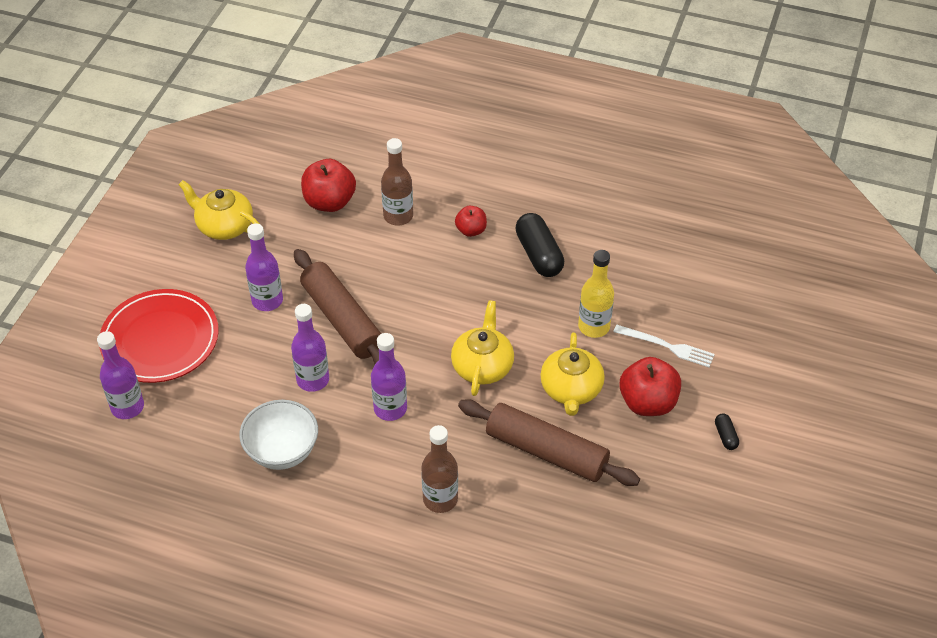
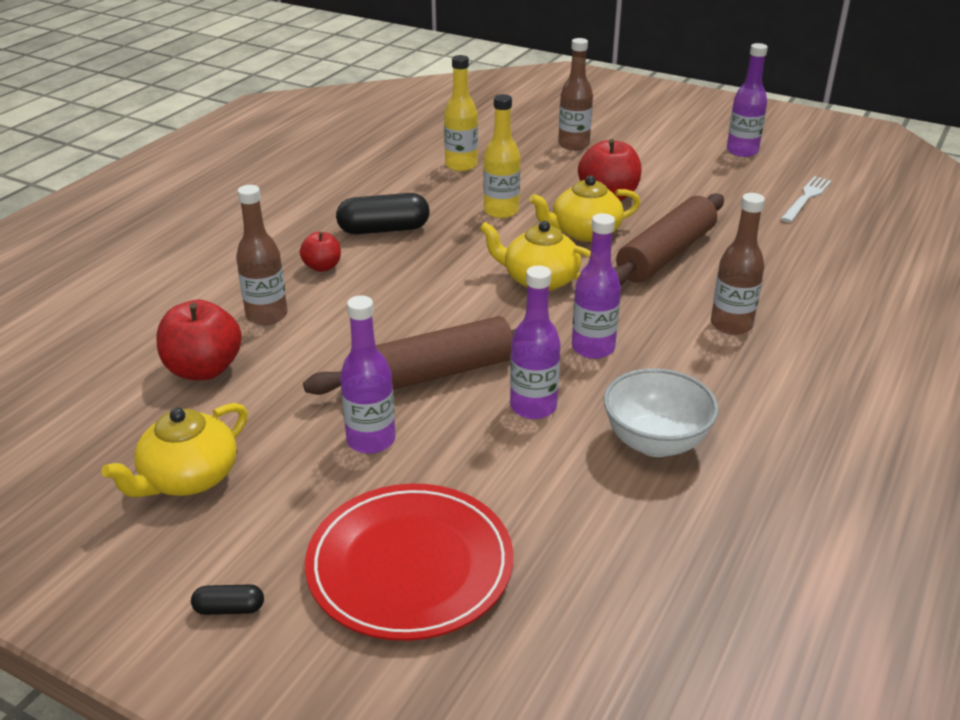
camera: 80 degrees left, 15 degrees down
(127, 407) = (550, 612): purple bottle -> purple bottle (742, 151)
(571, 389) = (584, 232): yellow teapot -> yellow teapot turned 150 degrees clockwise
(667, 346) = (538, 179): white fork -> white fork (806, 198)
(677, 286) = (461, 165): none -> yellow bottle
(725, 436) = (653, 167): black capsule -> black capsule (229, 609)
(755, 367) = (573, 145): none -> brown bottle

